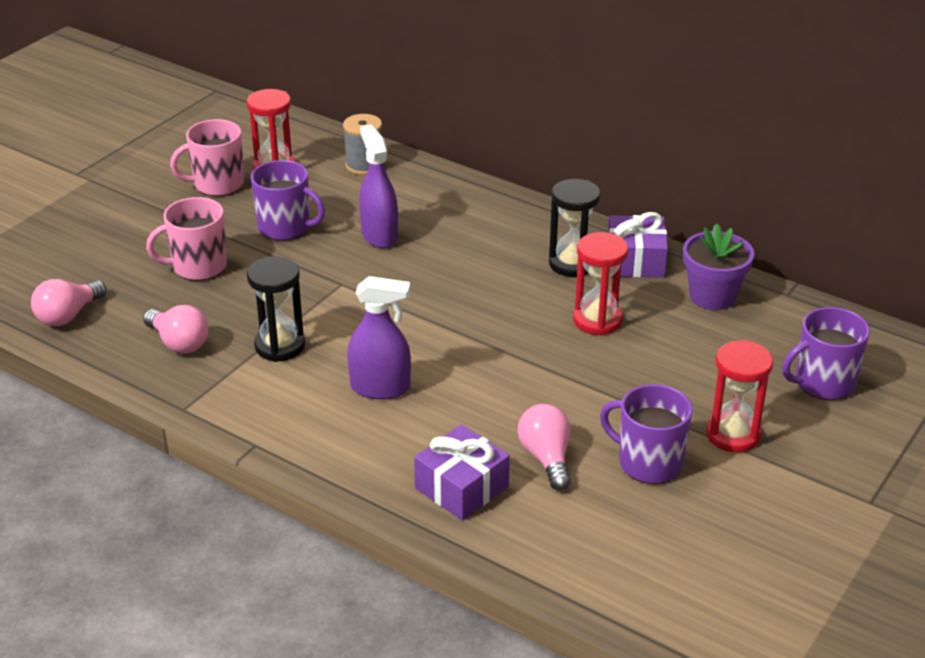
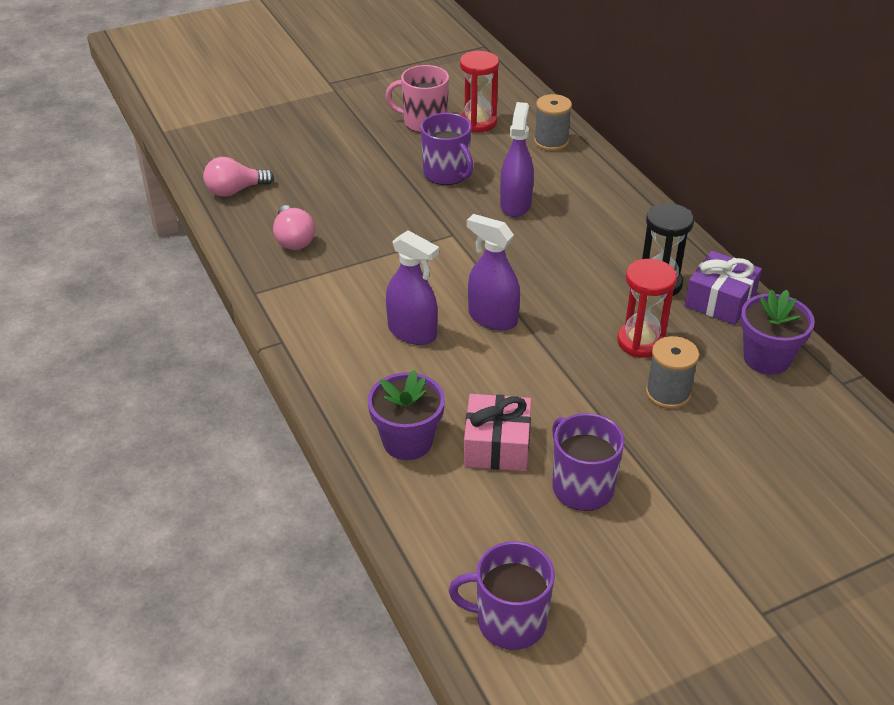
camera: 30 degrees right, 5 degrees up
(198, 266) = (356, 184): pink mug -> none
(280, 346) = (364, 269): black hourglass -> none
(446, 347) = (492, 318): none -> purple spray bottle
(461, 487) = (407, 441): purple gift -> purple flower pot
(546, 458) = (497, 446): pink light bulb -> pink gift
(656, 356) = (668, 393): none -> grey spool
(733, 435) = (680, 493): red hourglass -> none
(823, 383) = (809, 480): purple mug -> purple mug (509, 621)

